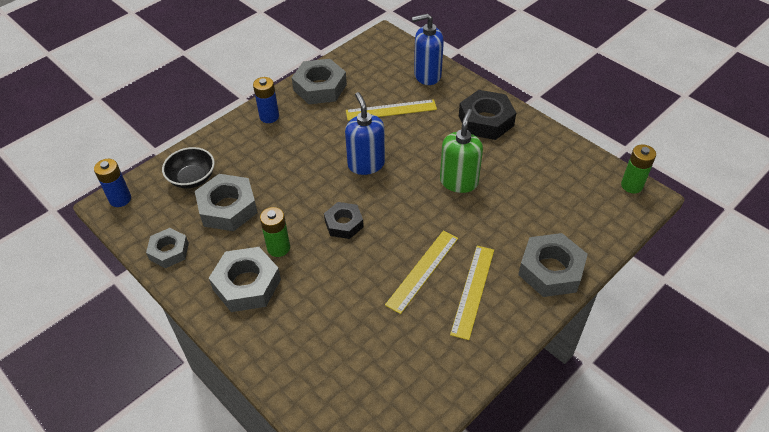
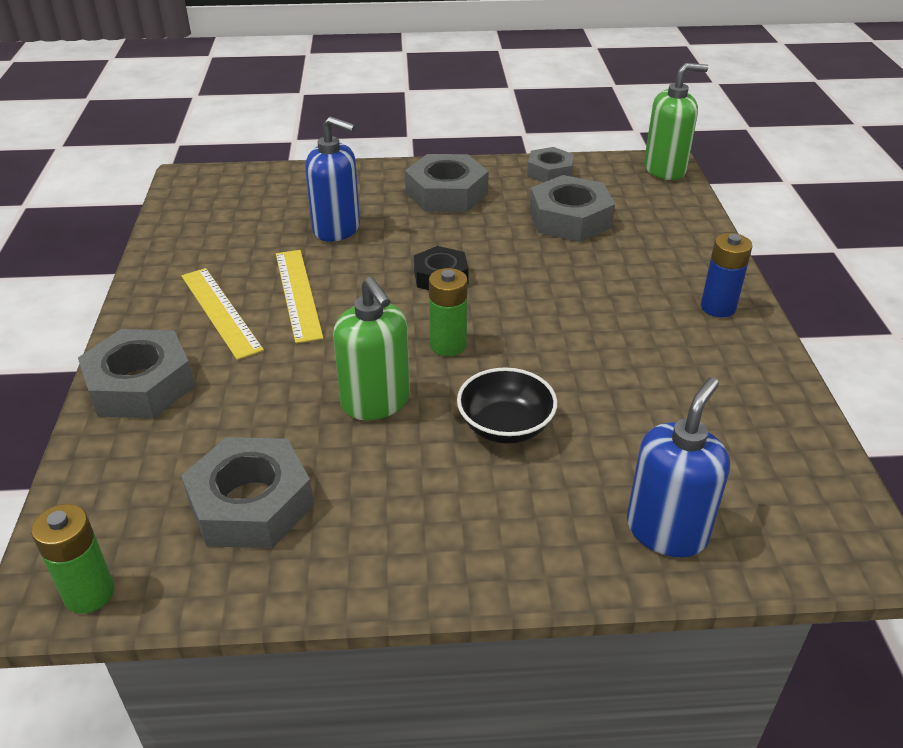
camera: 130 degrees right, 10 degrees down
(120, 199) = (665, 169): blue battery -> green soap dispenser
(192, 178) = (649, 215): black bowl -> black bowl (505, 426)
(278, 248) = (467, 225): green battery -> green battery (448, 345)
(320, 87) = (750, 383): grey nut -> grey nut (251, 503)
(366, 164) = (518, 340): blue soap dispenser -> blue soap dispenser (337, 229)
(391, 110) = (610, 427): yellow ruler -> none
(486, 120) = (458, 523): black nut -> none

